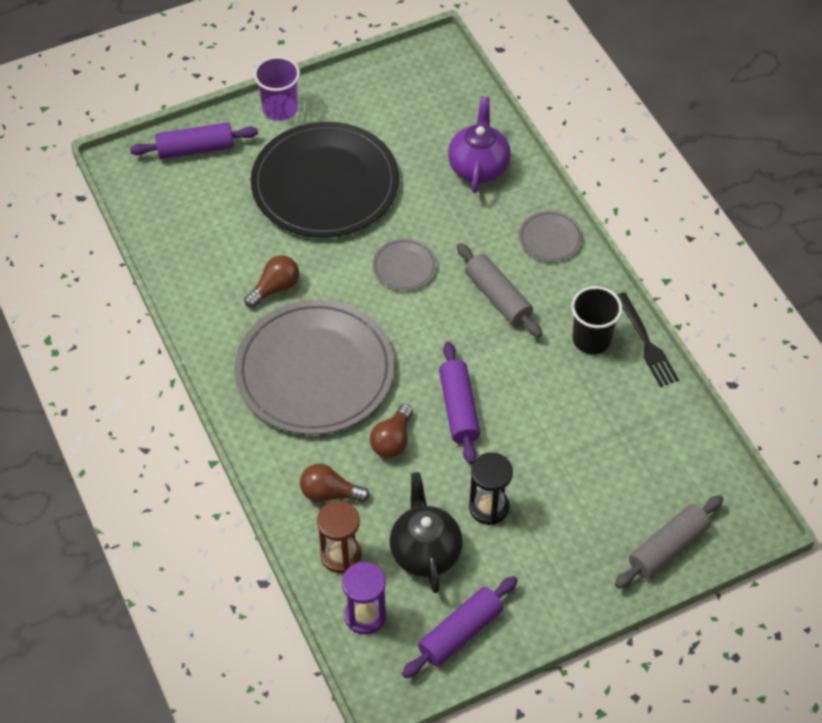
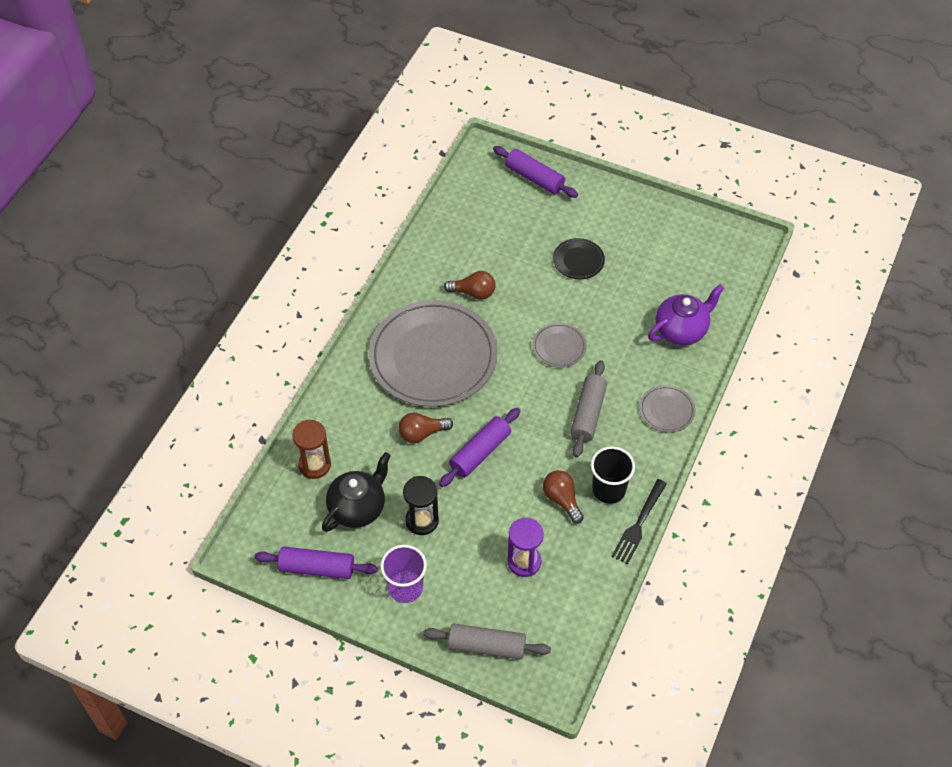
camera: 50 degrees right, 0 degrees up
(280, 109) = (611, 196): purple cup -> purple cup (405, 588)
(325, 184) = (578, 260): black plate -> black plate, size x0.42
(330, 493) = (353, 428): brown light bulb -> brown light bulb (562, 500)
(365, 615) = (284, 508): purple hourglass -> purple hourglass (524, 562)

